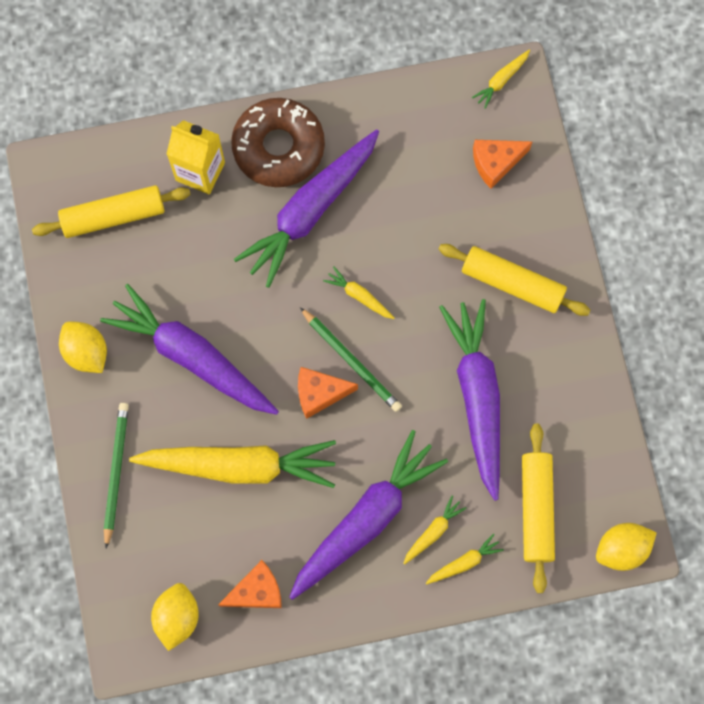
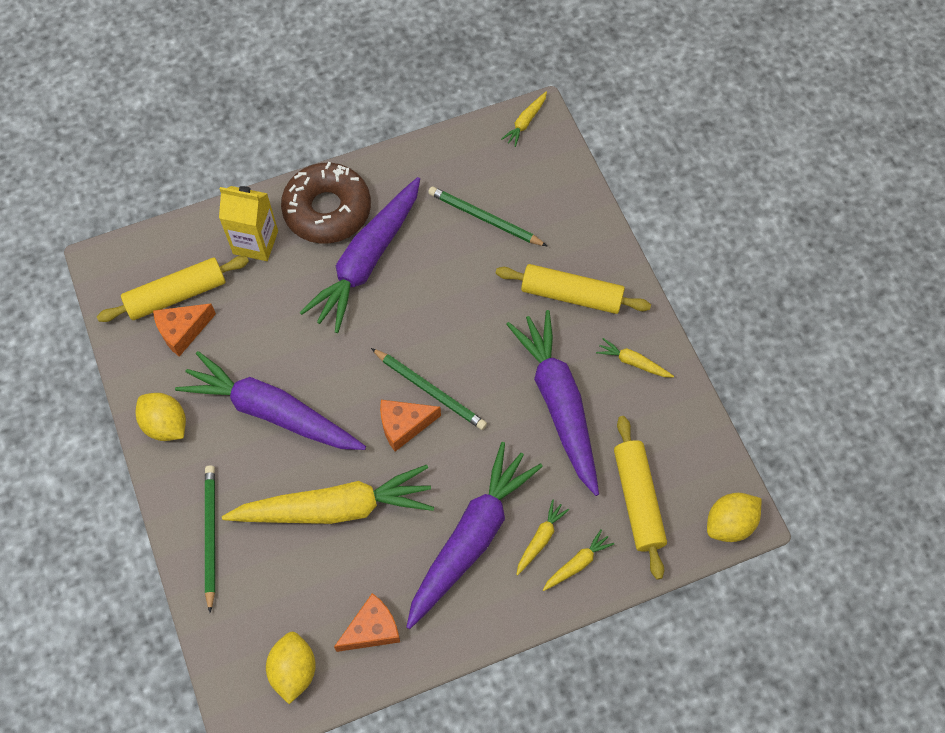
camera: 10 degrees left, 10 degrees down
(359, 296) = (427, 330): yellow carrot -> yellow carrot (633, 362)
(439, 184) = (484, 219): none -> green pencil
(496, 163) = (534, 192): orange cheese -> orange cheese (183, 331)

